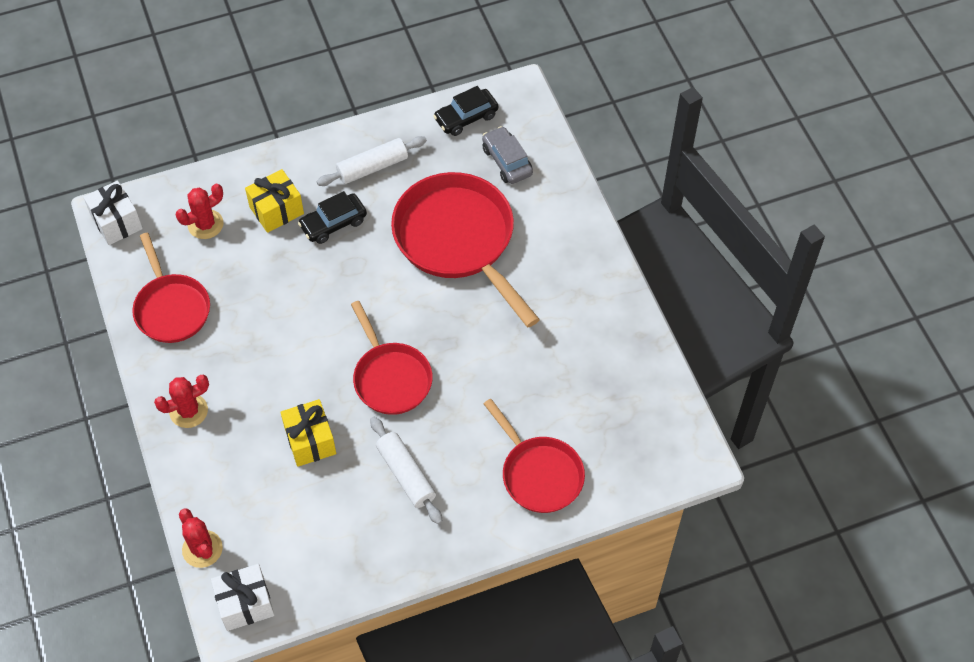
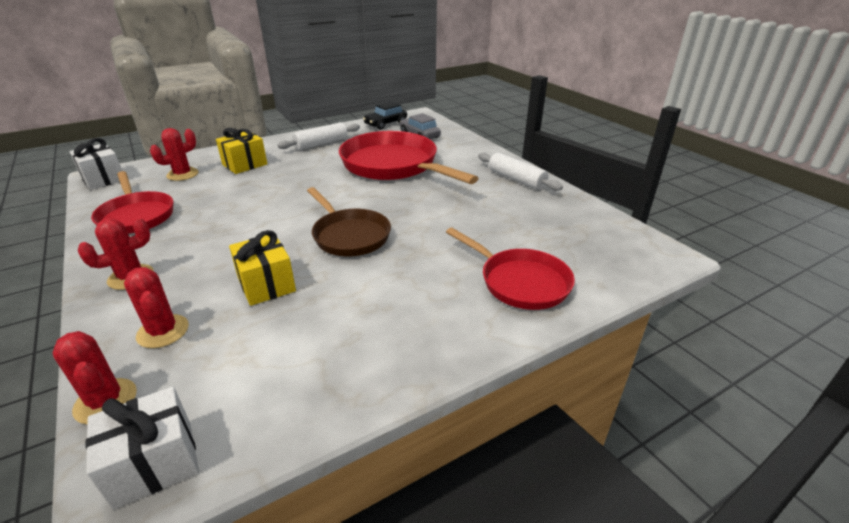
camera: 10 degrees left, 25 degrees down
(229, 485) = (163, 331): none -> red cactus
(333, 223) = (291, 166): black car -> none
(390, 378) = (349, 235): red pan -> brown pan
(406, 474) = (377, 298): white rolling pin -> white rolling pin (516, 179)

